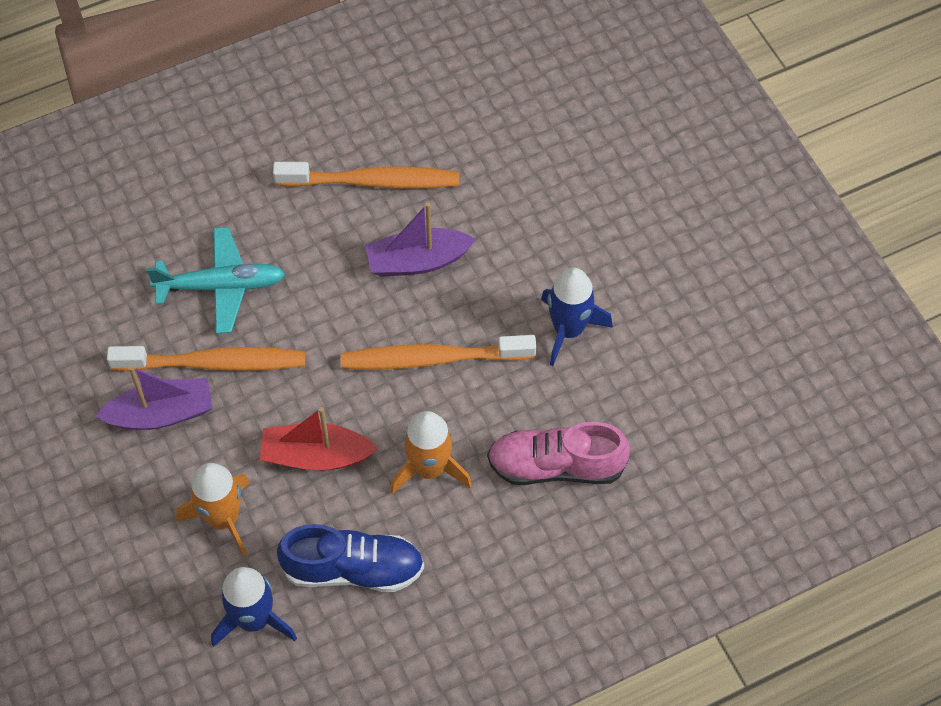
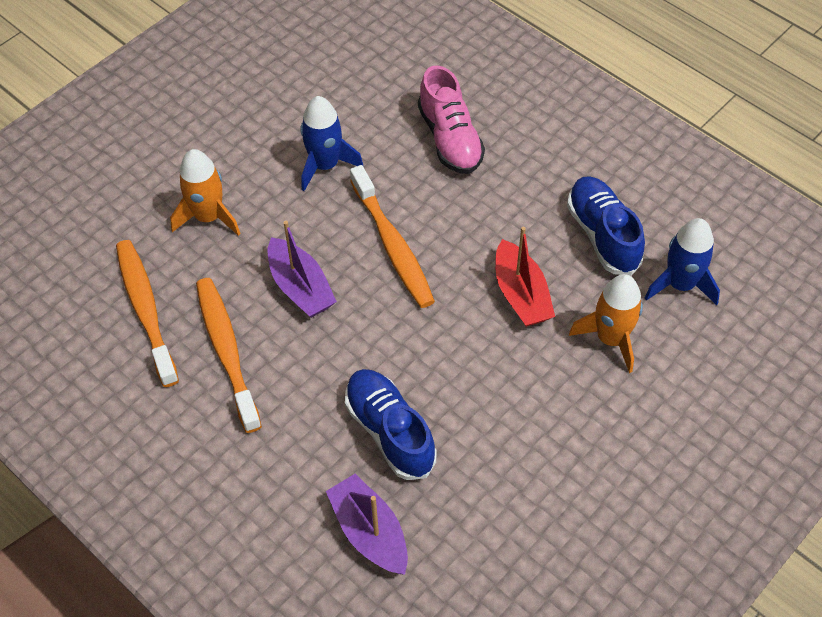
camera: 110 degrees left, 5 degrees down
(161, 414) = (541, 426): purple boat -> purple boat (370, 532)
(214, 363) = (471, 404): orange toothbrush -> orange toothbrush (146, 310)
(221, 286) = (390, 431): turquoise plane -> blue shoe
(429, 468) = (492, 215): orange rocket -> orange rocket (208, 217)

